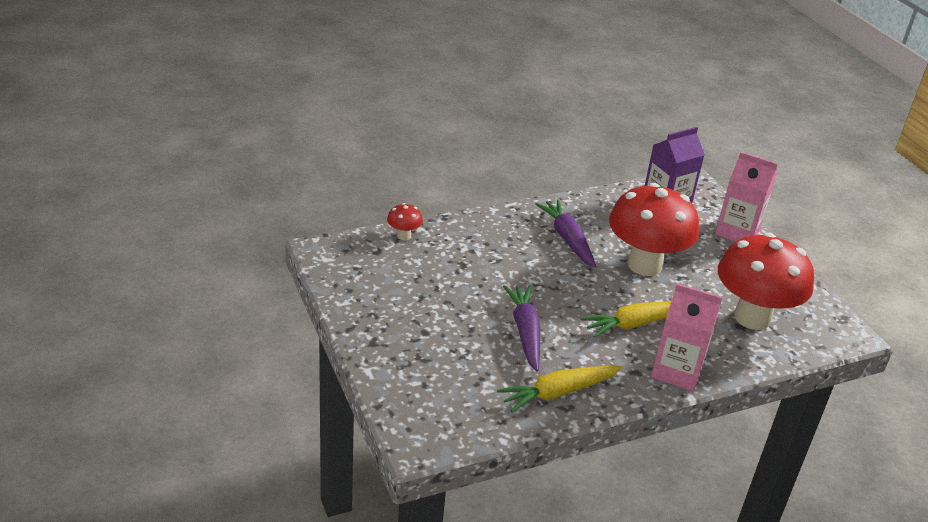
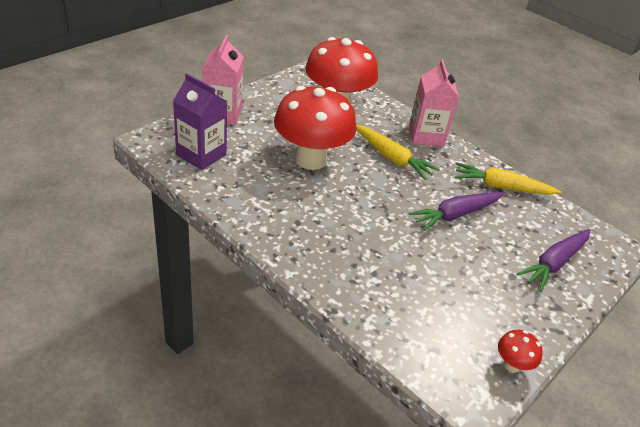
camera: 115 degrees left, 5 degrees up
(404, 236) = (391, 335): red mushroom -> red mushroom (512, 365)
(558, 393) = (501, 187): yellow carrot -> yellow carrot turned 150 degrees clockwise
(567, 239) = (305, 210): purple carrot -> purple carrot (554, 263)

